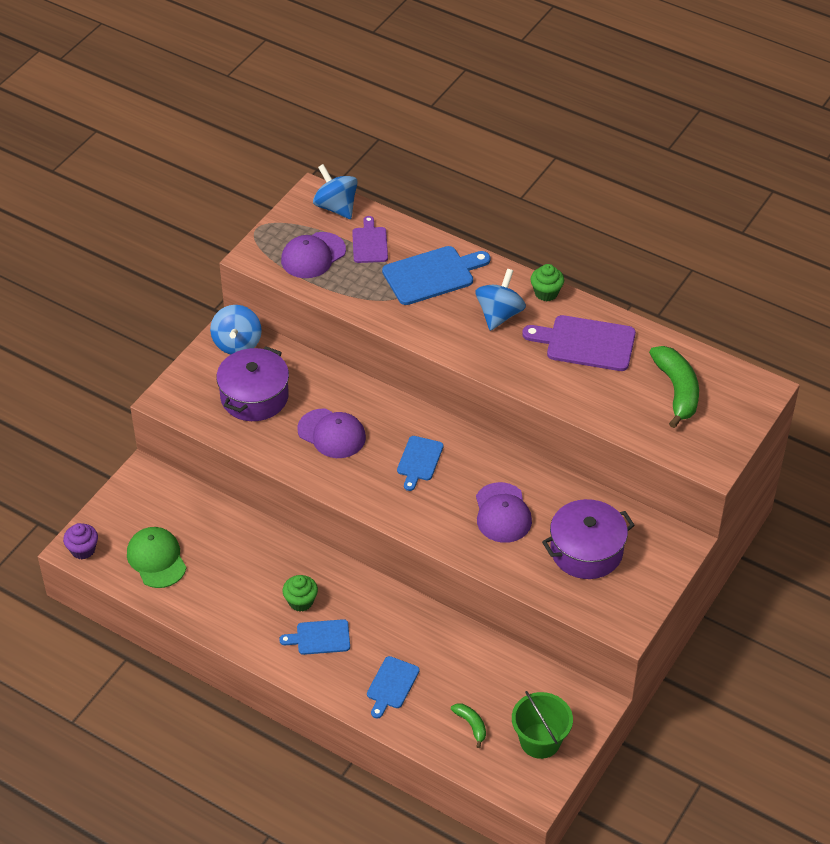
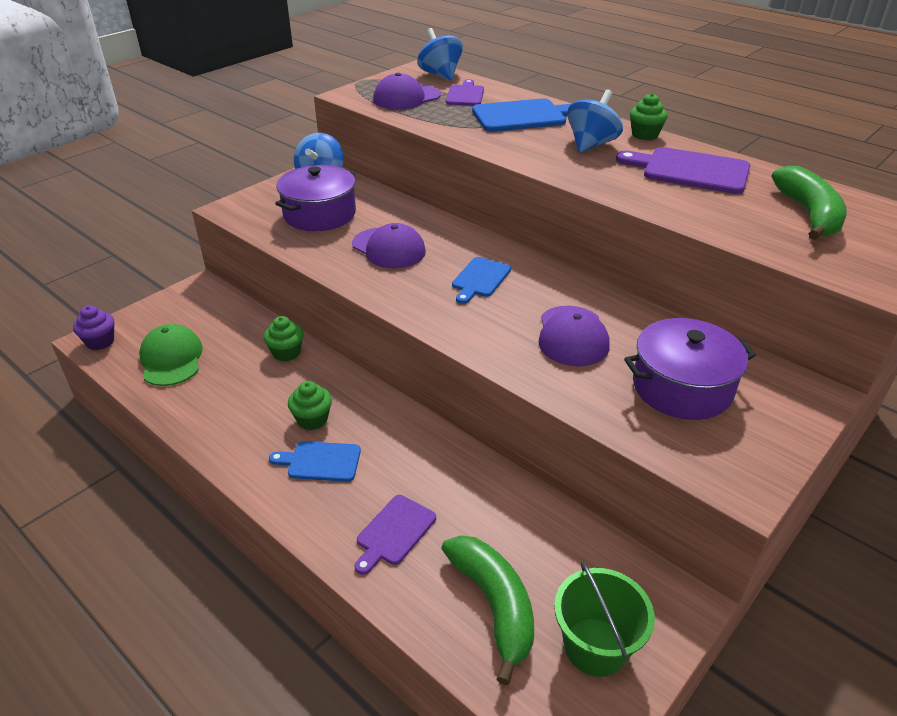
camera: 10 degrees right, 10 degrees down
(255, 538) = (286, 353): none -> green cupcake
(391, 685) = (394, 532): blue cutting board -> purple cutting board
(471, 725) = (494, 605): green banana -> green banana, size x2.00

